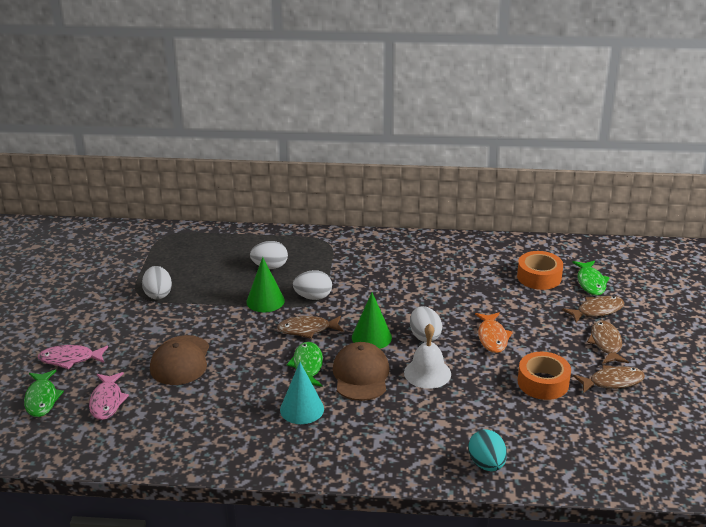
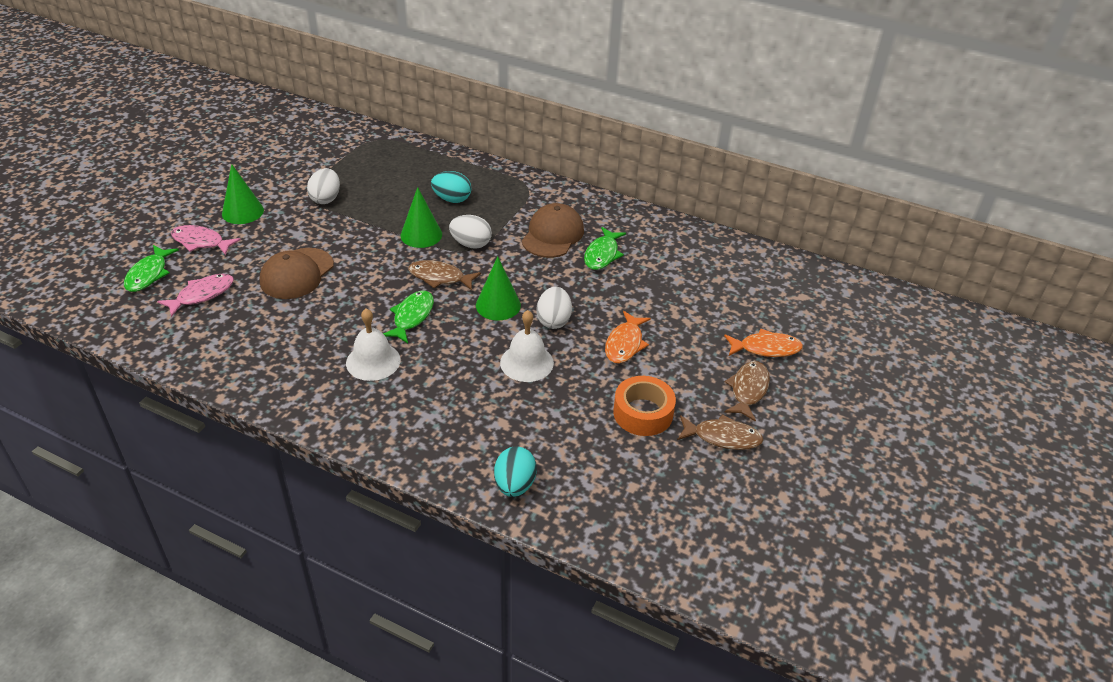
camera: 20 degrees right, 10 degrees up
(89, 324) = (242, 212): none -> green cone
(107, 401) = (202, 295): pink fish -> pink fish turned 150 degrees counterclockwise
(270, 266) = (452, 199): white egg -> turquoise egg
(302, 409) = (373, 361): turquoise cone -> white bell
(361, 375) = (457, 343): brown cap -> brown cap (552, 235)
(539, 277) = (727, 290): orange tape -> none
(590, 282) = (782, 313): green fish -> green fish (602, 254)
(597, 311) = (766, 348): brown fish -> orange fish

